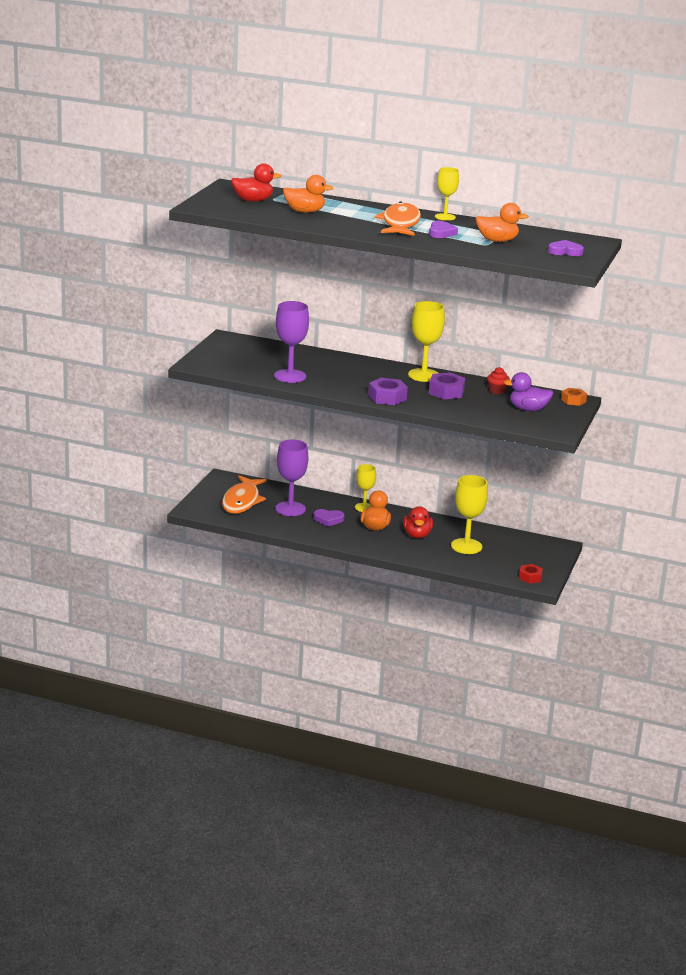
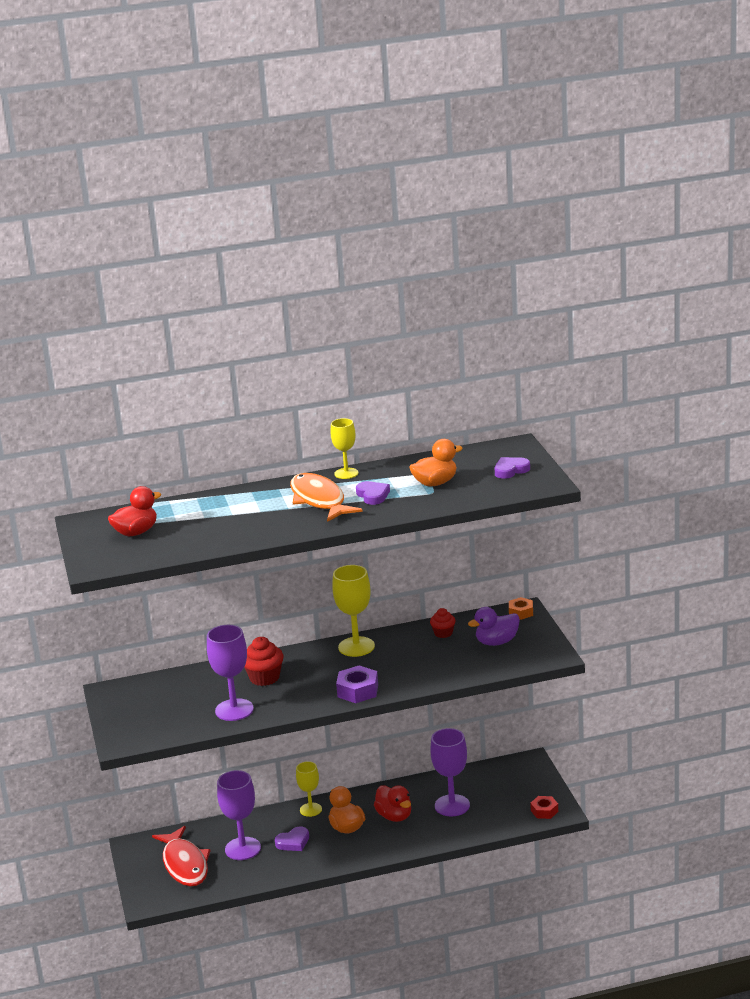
camera: 30 degrees left, 0 degrees up
(242, 501) = (185, 864): orange fish -> red fish
(305, 211) = (208, 525): orange duck -> none
(335, 368) = (264, 678): none -> red cupcake
(446, 392) = (401, 657): purple nut -> none
(466, 546) = (452, 805): yellow goblet -> purple goblet

